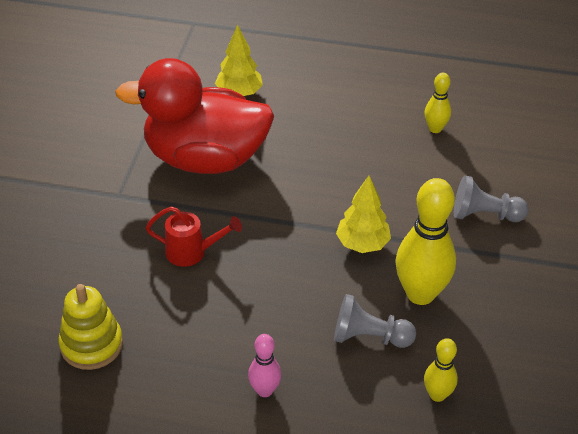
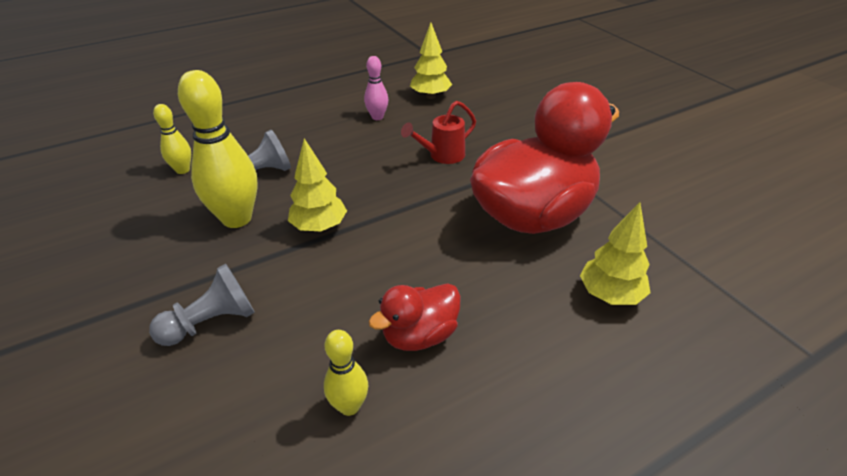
camera: 140 degrees right, 5 degrees down
(91, 345) = (430, 96): yellow stacking toy -> yellow tree
(264, 390) = (306, 123): pink bowling pin -> pink bowling pin (377, 117)
(367, 137) = (420, 335): none -> red duck

